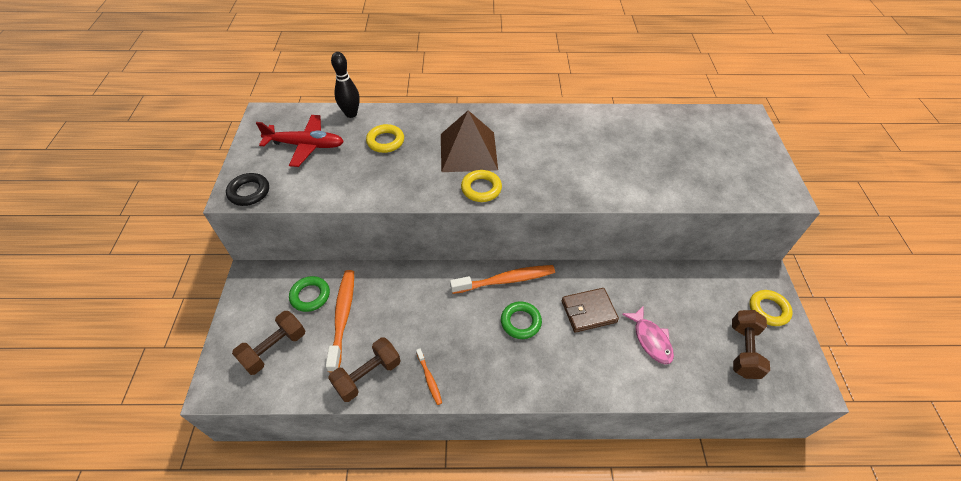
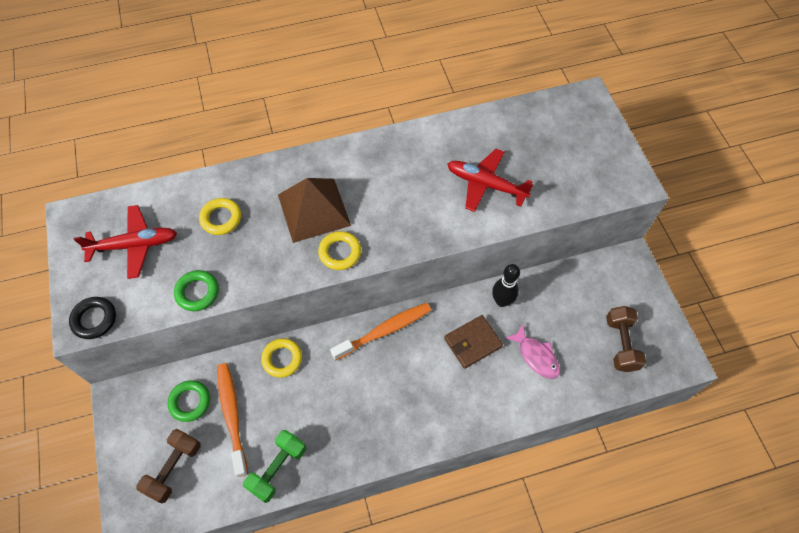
camera: 15 degrees left, 10 degrees up
(351, 114) = (170, 191): black bowling pin -> black bowling pin (502, 301)
(368, 375) = (278, 468): brown dumbbell -> green dumbbell
(429, 379) = (339, 455): orange toothbrush -> none
(520, 322) = (410, 372): green ring -> green ring (197, 292)
(634, 164) = (486, 185): none -> red plane
(768, 310) = (637, 295): yellow ring -> yellow ring (282, 359)

